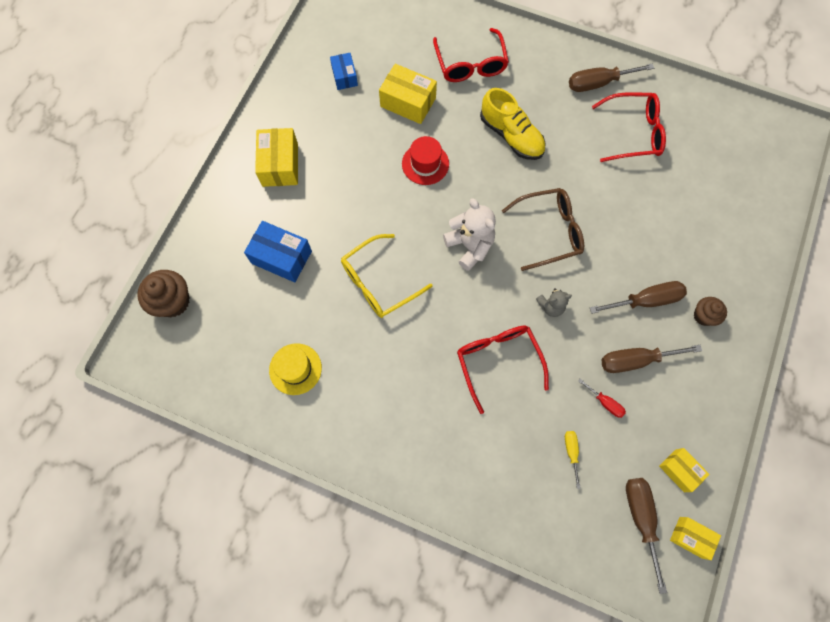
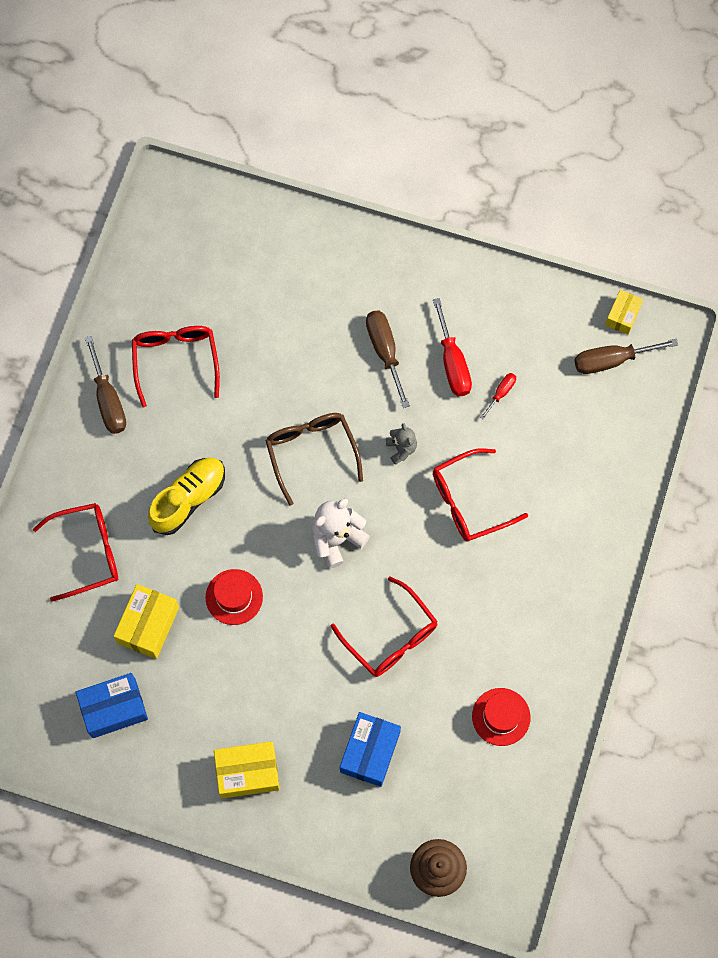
camera: 95 degrees left, 0 degrees up
(295, 369) = (501, 717): yellow hat -> red hat
(344, 76) = (114, 708): blue box -> blue box, size x1.63
(379, 282) = (391, 636): yellow glasses -> red glasses
(571, 452) = (555, 425): yellow screwdriver -> none
(635, 360) = (452, 363): brown screwdriver -> red screwdriver
(679, 470) = (561, 323): yellow box -> none
(703, 316) = (396, 294): brown cupcake -> none

